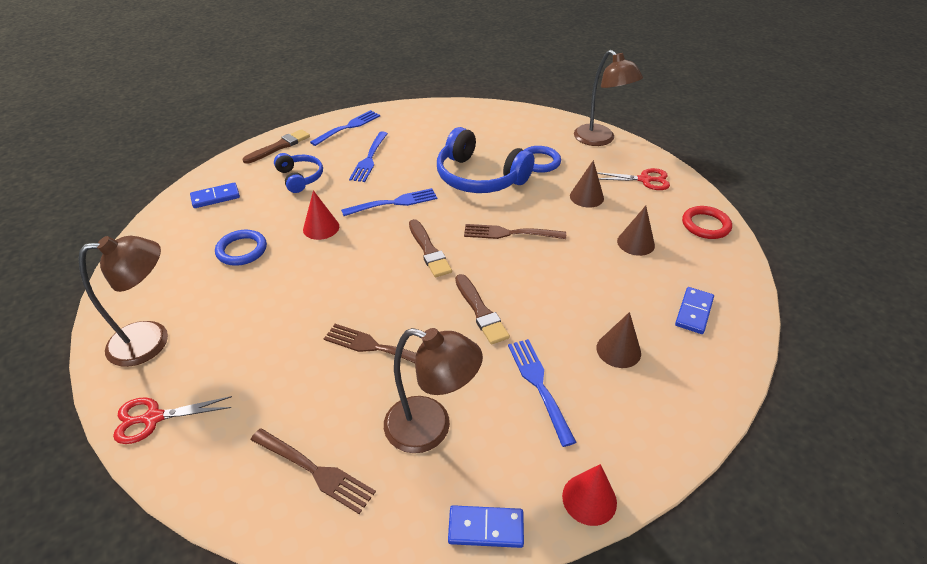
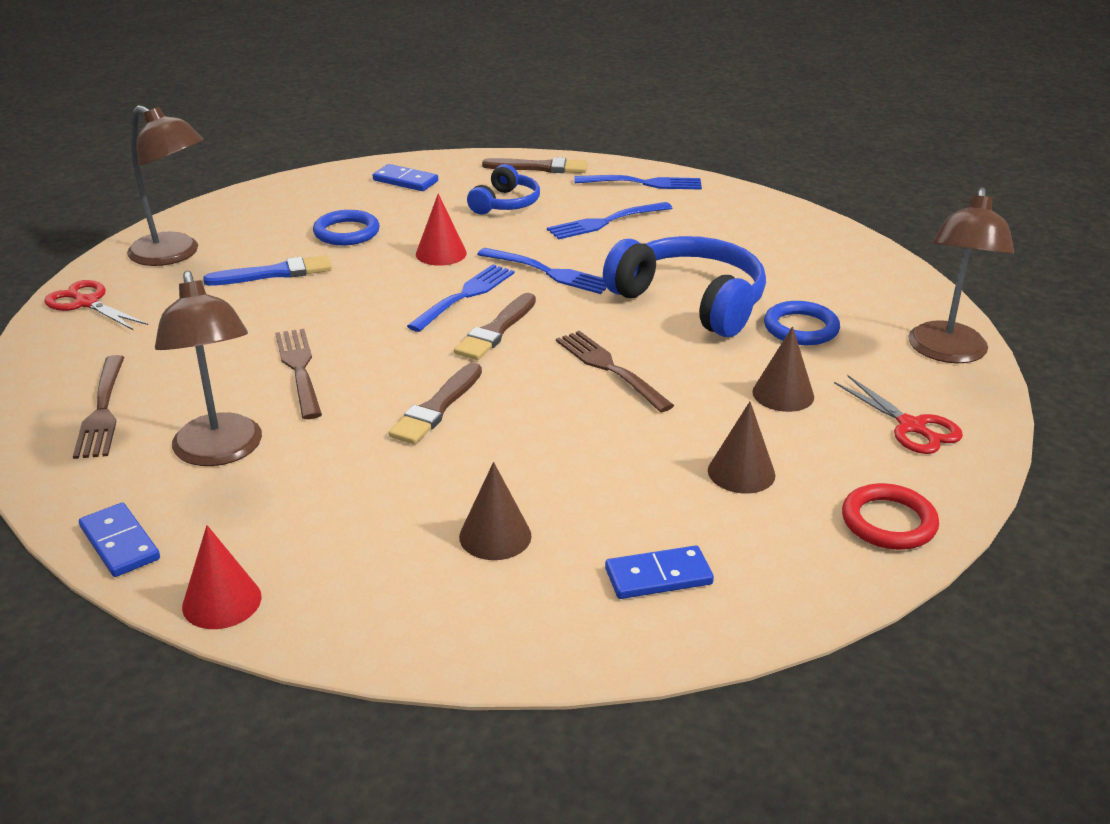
camera: 50 degrees right, 10 degrees down
(247, 305) = (274, 273): none -> blue brush
(479, 177) = (690, 302): blue headphones -> blue headphones turned 135 degrees clockwise
(539, 386) = (361, 498): blue fork -> blue fork (464, 296)

